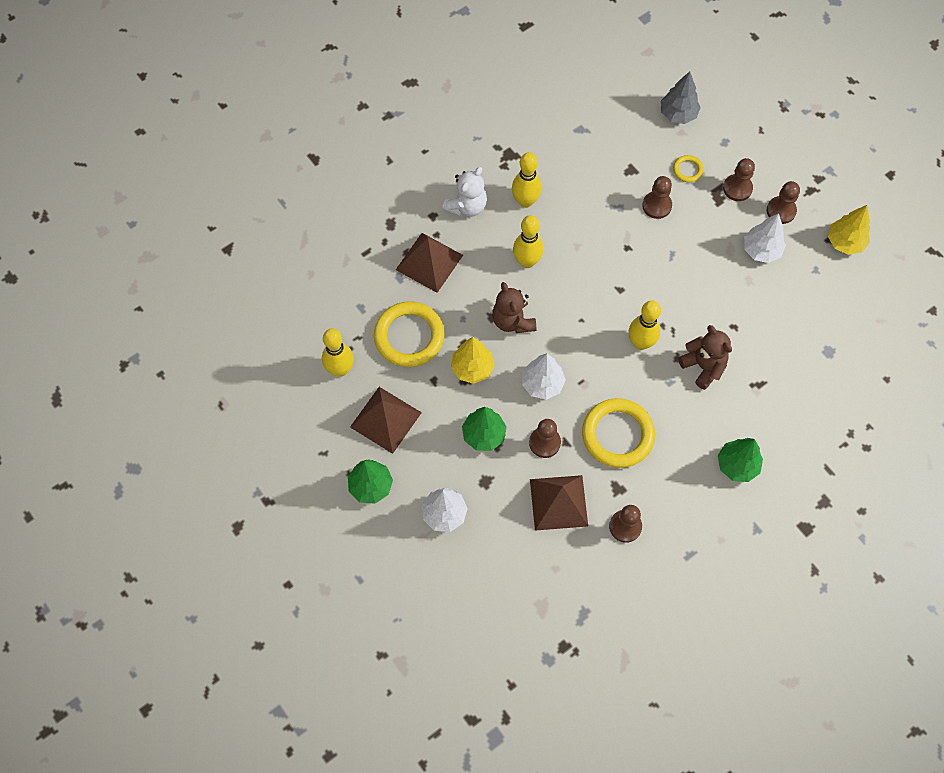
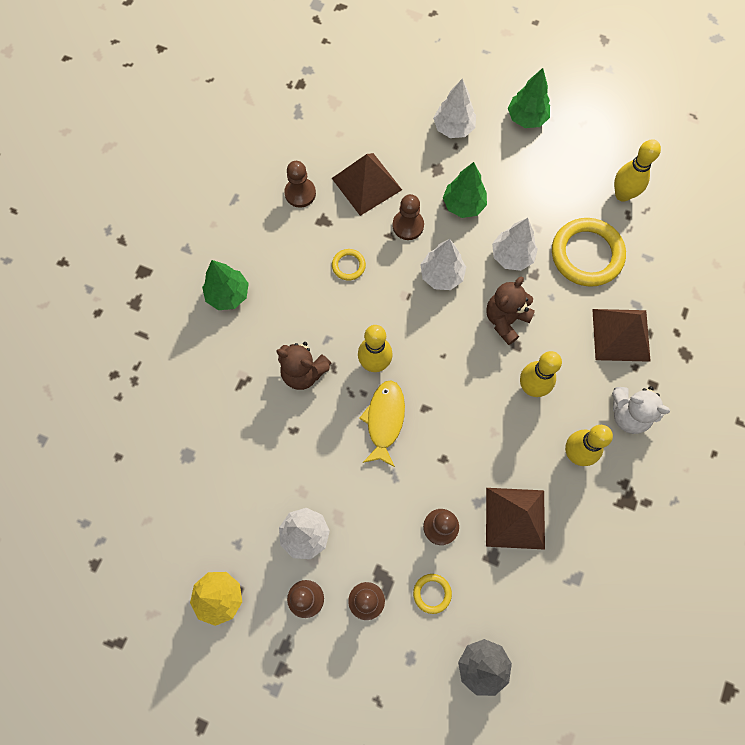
camera: 150 degrees right, 5 degrees up
(385, 419) = (553, 174): brown pyramid -> brown pyramid (515, 518)
(466, 206) = (628, 414): white teddy bear -> white teddy bear turned 75 degrees counterclockwise
(472, 368) = (511, 256): yellow tree -> white tree
(513, 321) = (505, 320): brown teddy bear -> brown teddy bear turned 90 degrees counterclockwise
(617, 435) = (348, 265): yellow ring -> yellow ring, size x0.46
(657, 297) = (384, 420): none -> yellow fish

